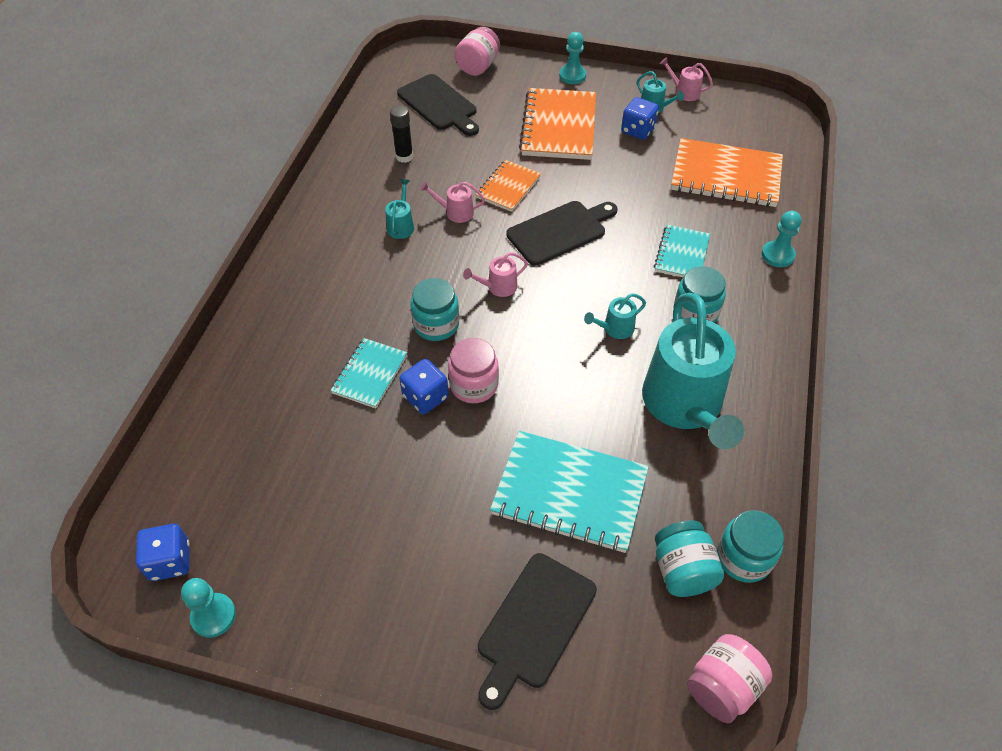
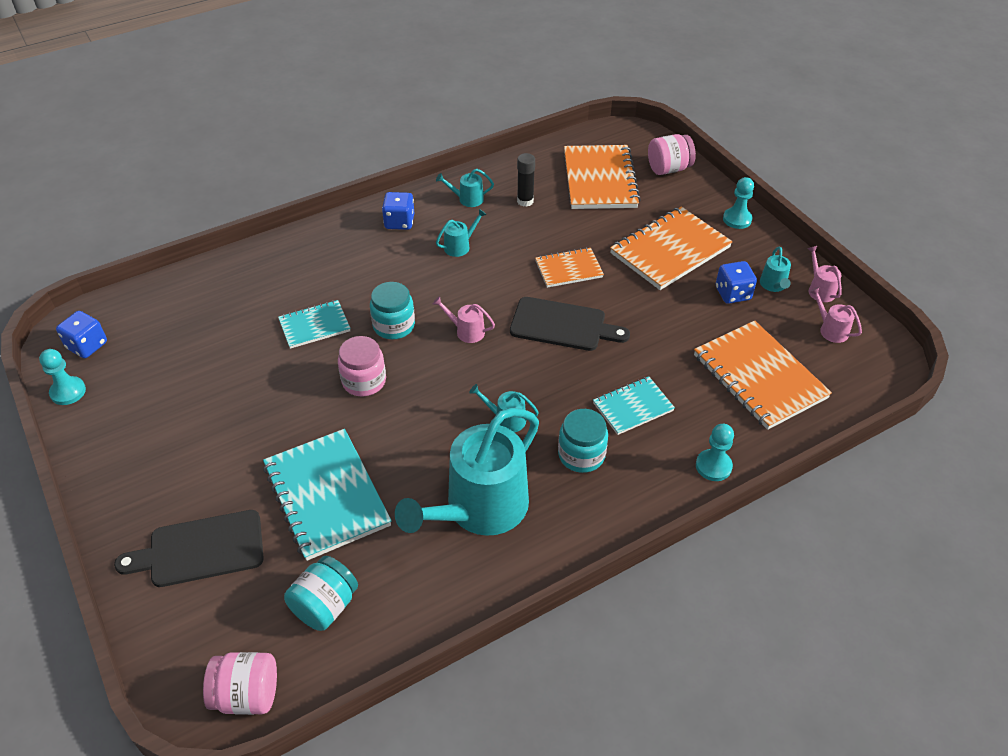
camera: 45 degrees right, 5 degrees down
(355, 184) = (467, 199): none -> turquoise watering can
(425, 397) = (326, 365): blue dice -> blue dice (399, 222)
(439, 105) = (600, 180): black cutting board -> orange notebook
(455, 212) = (507, 262): pink watering can -> pink watering can (831, 330)
(743, 558) = (374, 637): turquoise jar -> none

